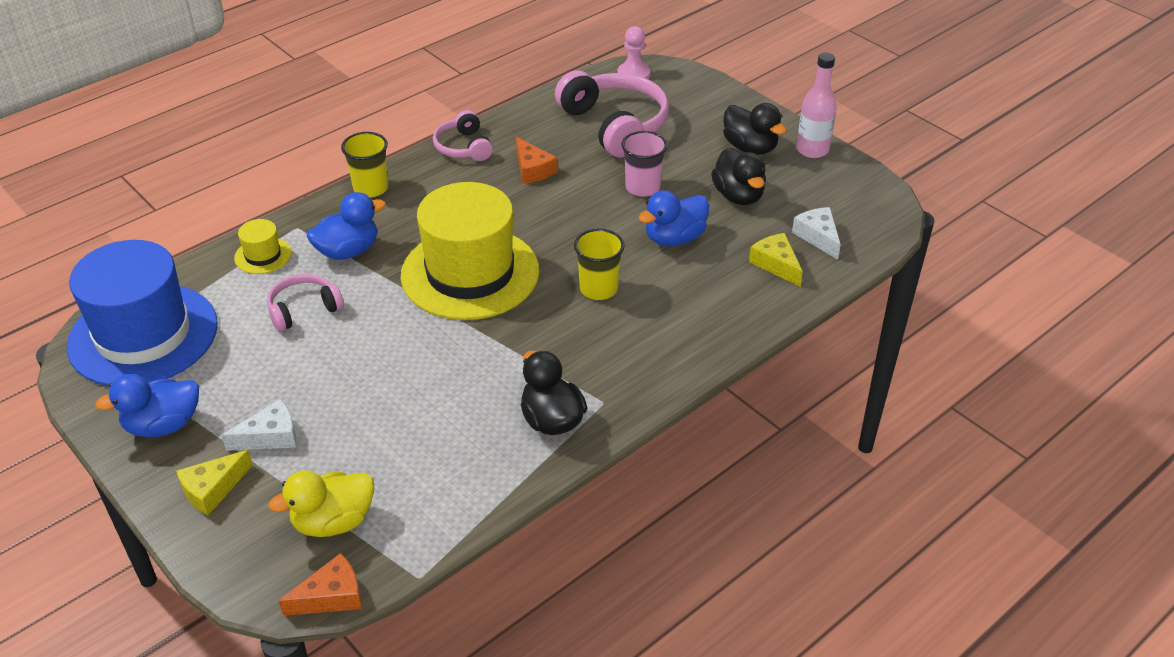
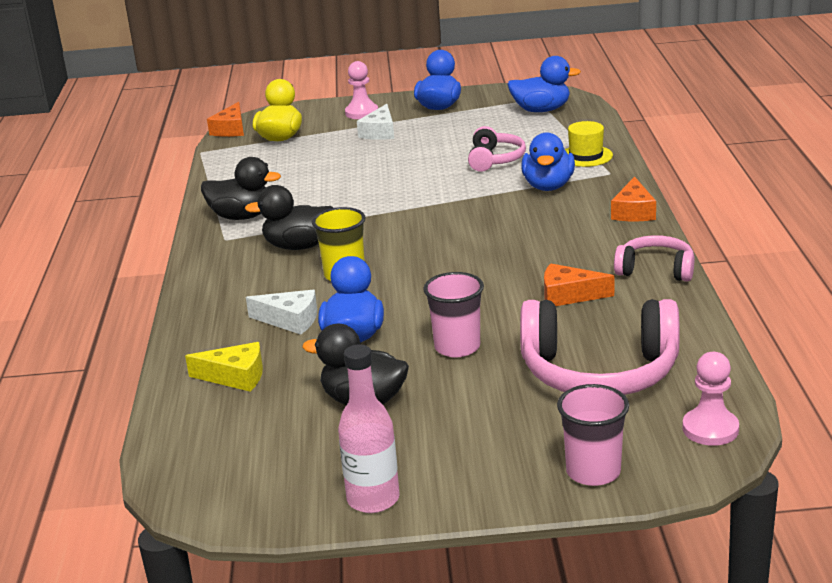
camera: 130 degrees right, 15 degrees down
(143, 335) = (541, 110): blue hat -> blue duck
(212, 489) = (361, 113): yellow cheese -> pink pawn
(370, 188) = (633, 211): yellow cup -> orange cheese
(470, 273) = (448, 226): yellow hat -> none
(709, 95) = (593, 472): none -> pink cup
(750, 148) = (438, 450): black duck -> black duck (298, 246)
(818, 237) = (231, 422): white cheese -> white cheese (290, 320)

